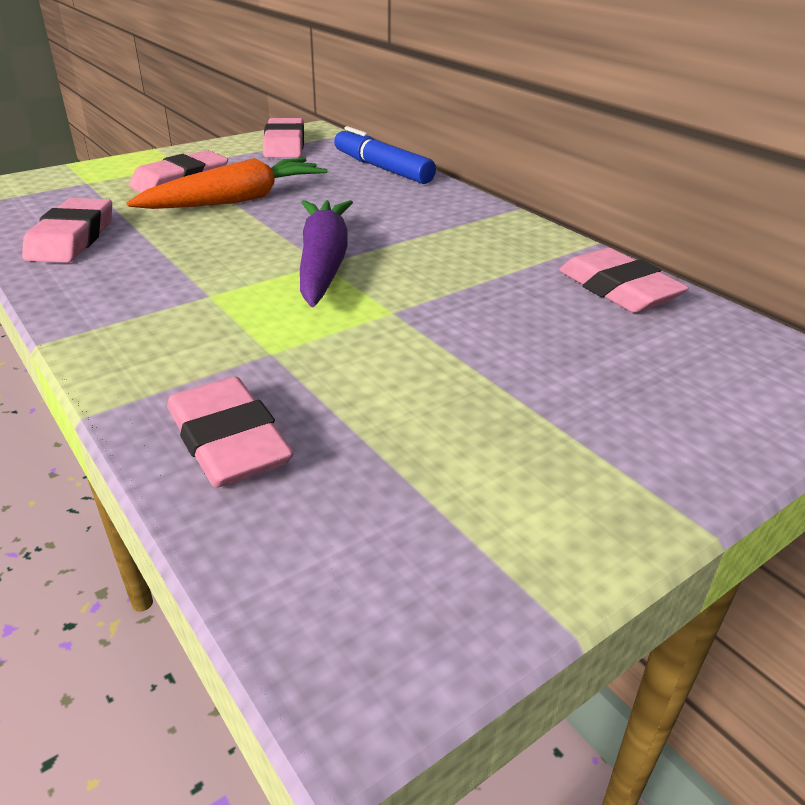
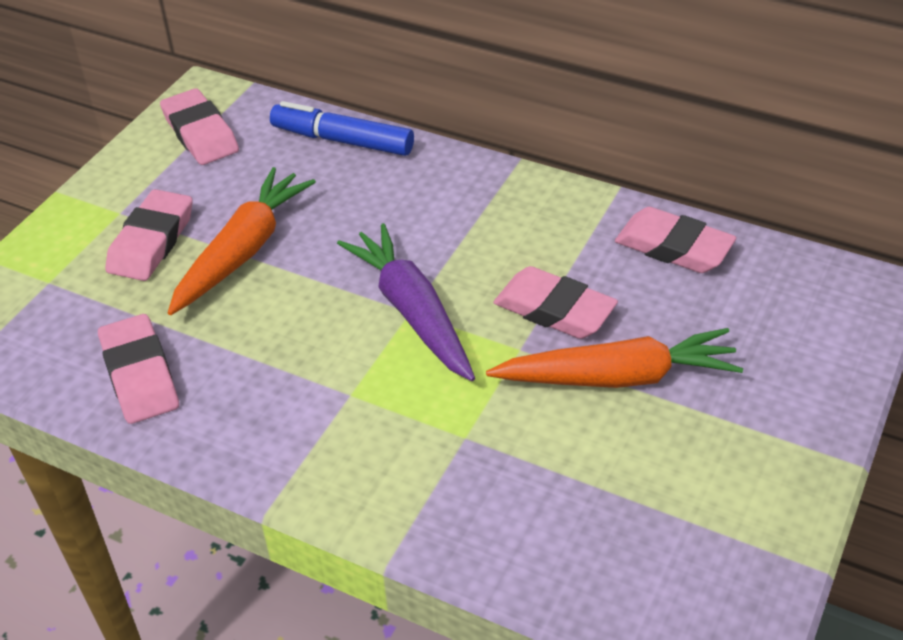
camera: 25 degrees left, 10 degrees up
(229, 441) = (515, 534): pink eraser -> pink eraser (554, 309)
(470, 358) = (617, 377): none -> orange carrot

